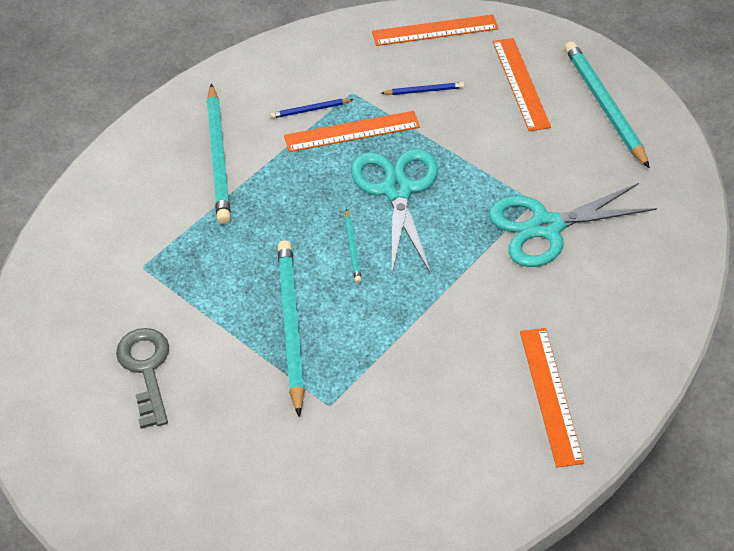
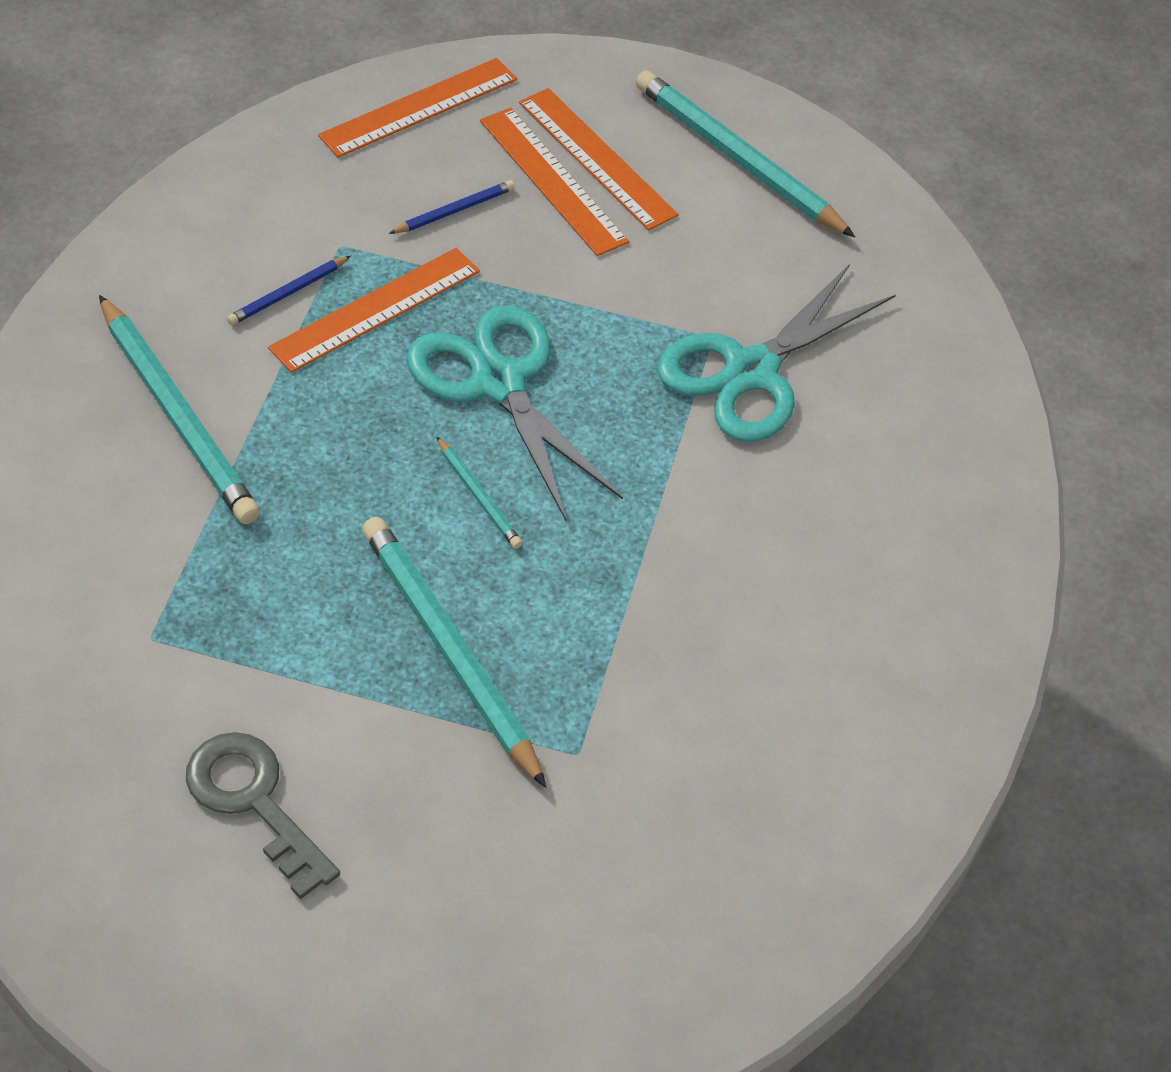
camera: 30 degrees left, 0 degrees up
(550, 395) = (889, 622): orange ruler -> orange ruler (552, 181)

